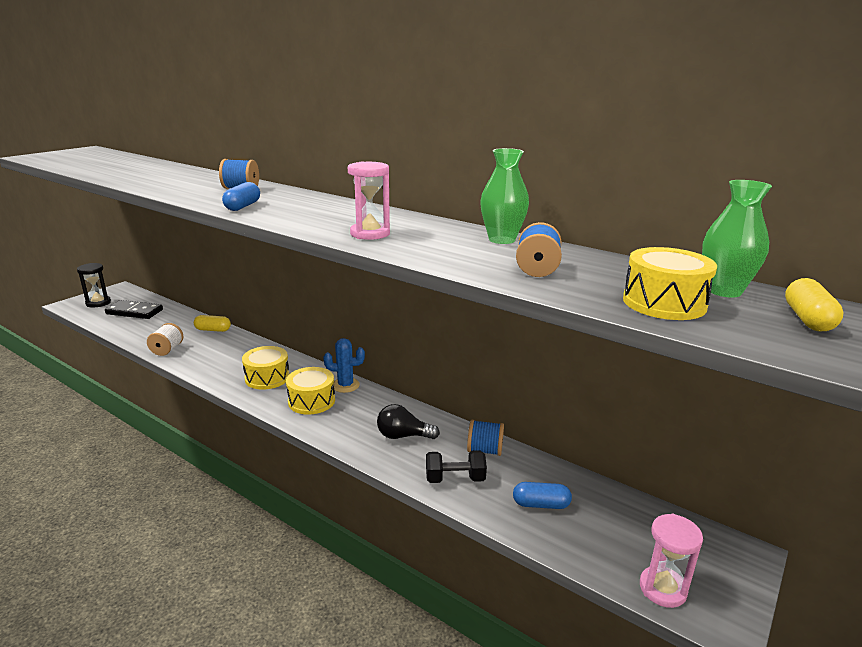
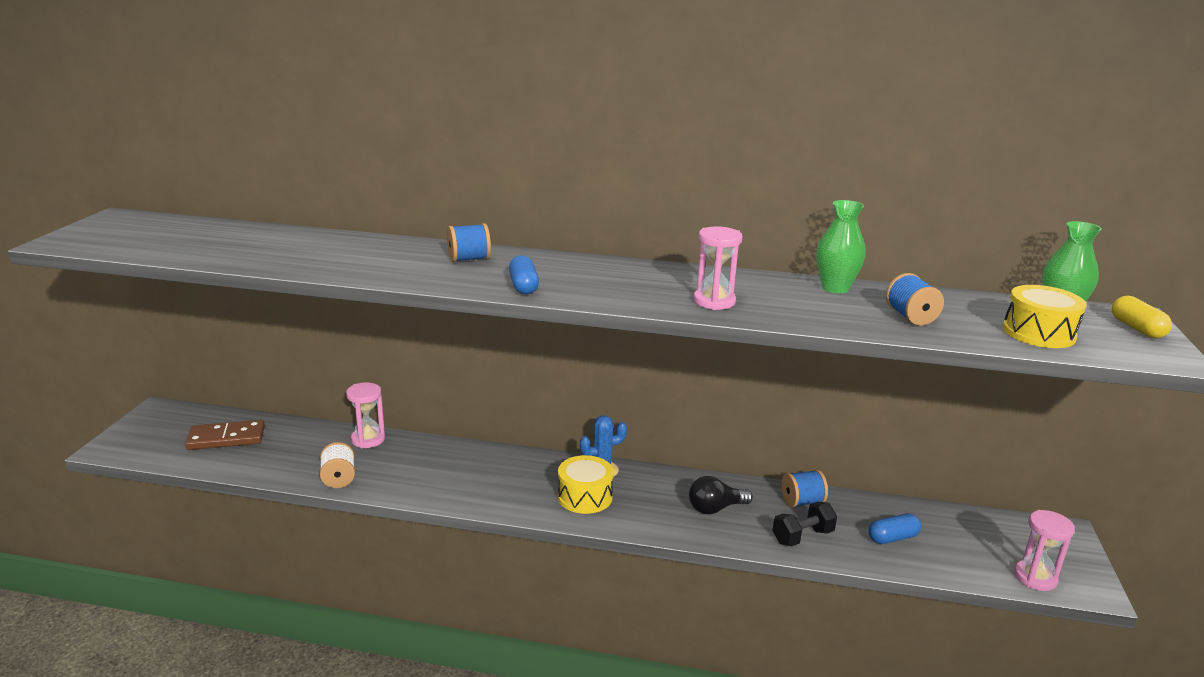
camera: 25 degrees left, 0 degrees up
(98, 303) = (153, 436): black hourglass -> none
(134, 312) = (226, 438): black domino -> brown domino
(213, 330) = (368, 439): yellow capsule -> pink hourglass
(267, 378) = (505, 483): yellow drum -> none

